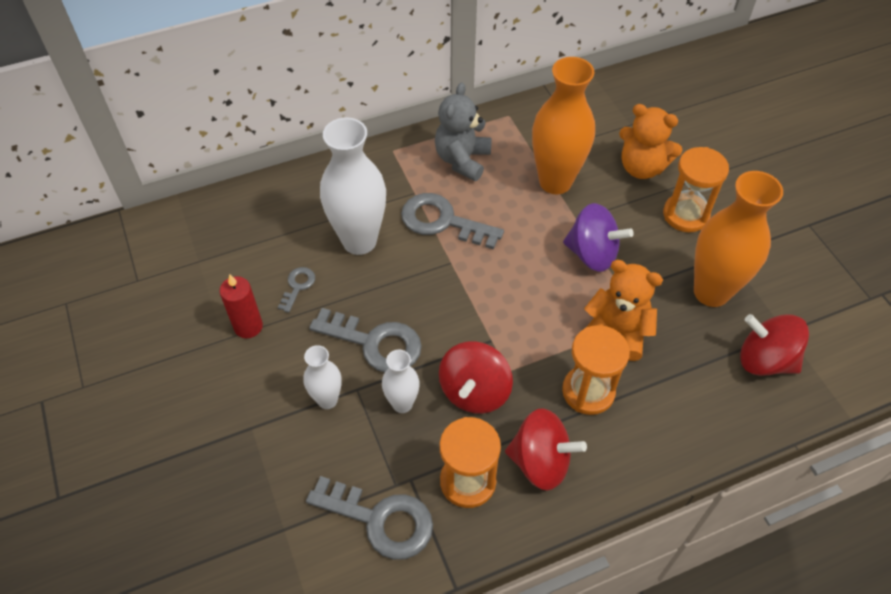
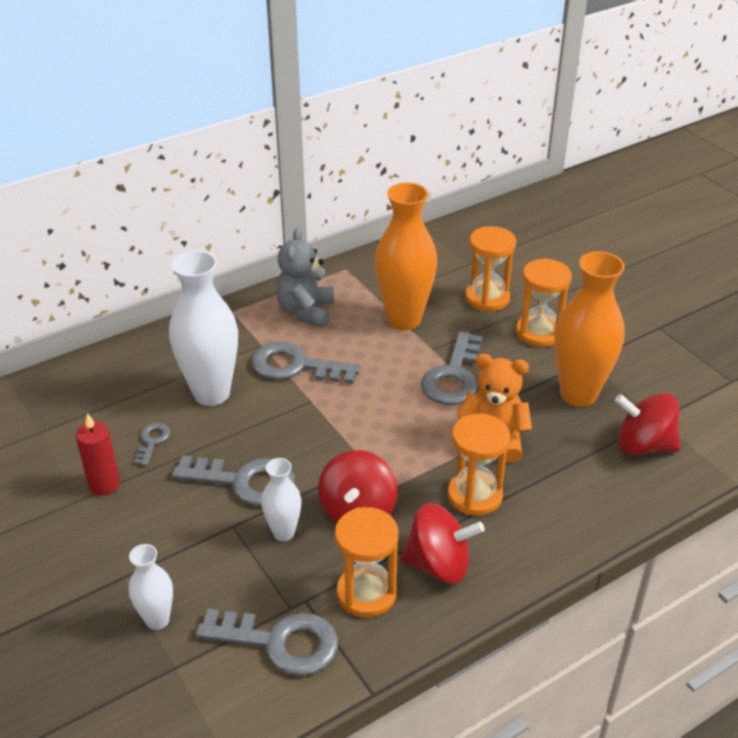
camera: 10 degrees left, 15 degrees down
(327, 400) = (202, 540): white vase -> white vase (157, 620)
(592, 254) = (454, 376): purple spinning top -> grey key
(642, 167) = (487, 298): orange teddy bear -> orange hourglass

